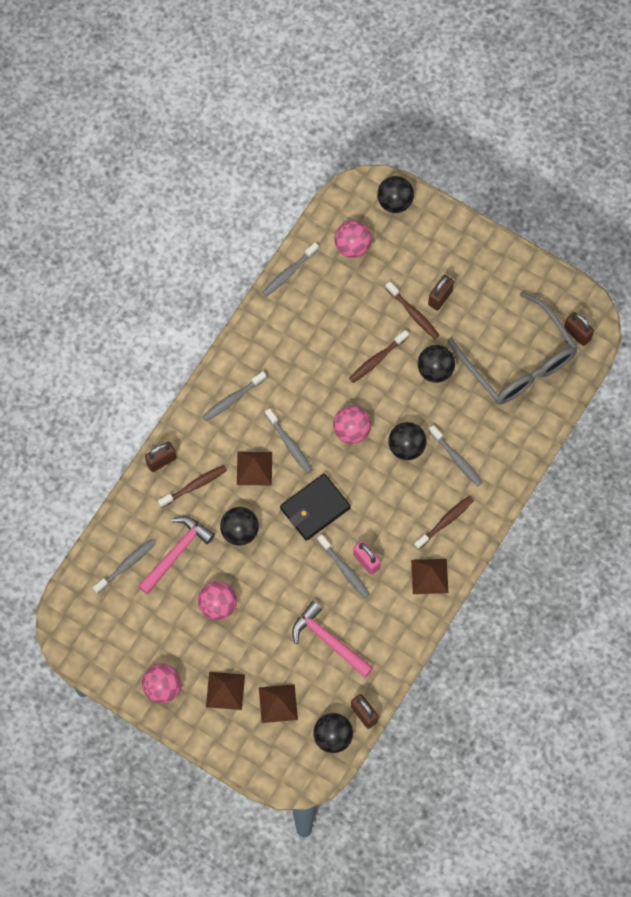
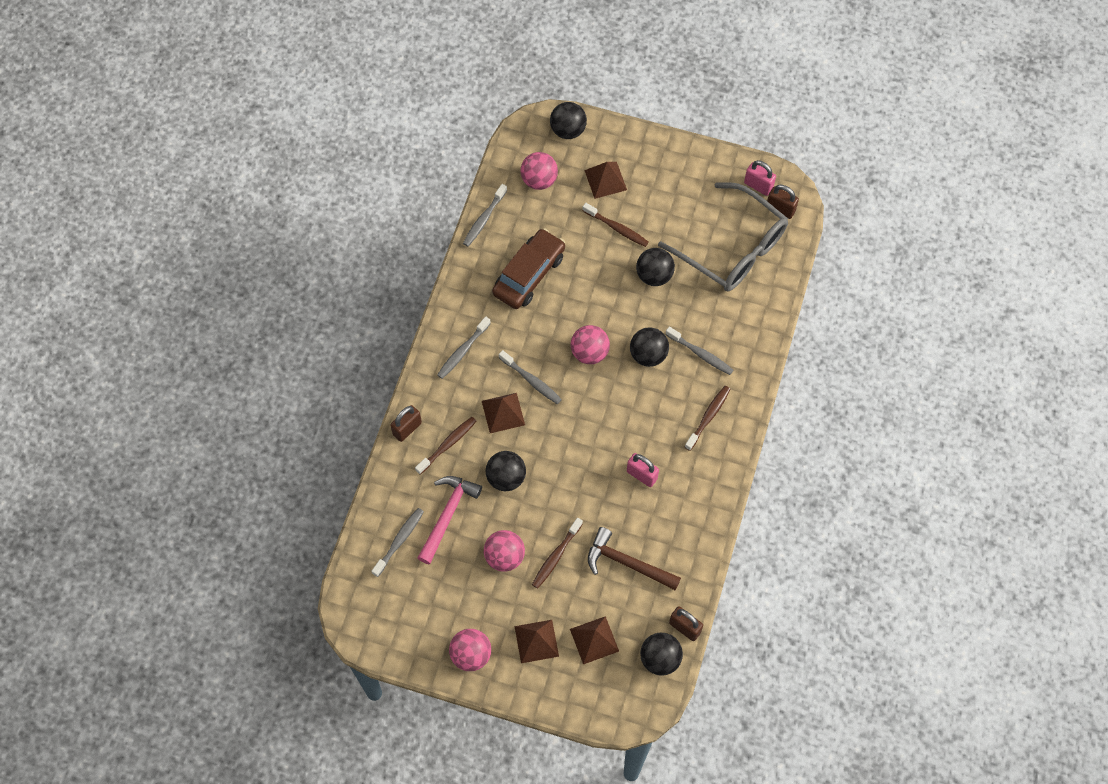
camera: 15 degrees left, 5 degrees down
(315, 508) = (575, 436): black wallet -> none
(316, 339) = (529, 274): none -> brown car
(329, 640) = (627, 563): pink hammer -> brown hammer
(344, 569) = (622, 488): grey toothbrush -> none
(377, 359) = (594, 279): brown toothbrush -> brown toothbrush (556, 556)
(429, 576) = (709, 474): brown pyramid -> brown pyramid (605, 180)
(440, 297) = (638, 207): brown padlock -> none
(563, 304) = (758, 186): none -> pink padlock

